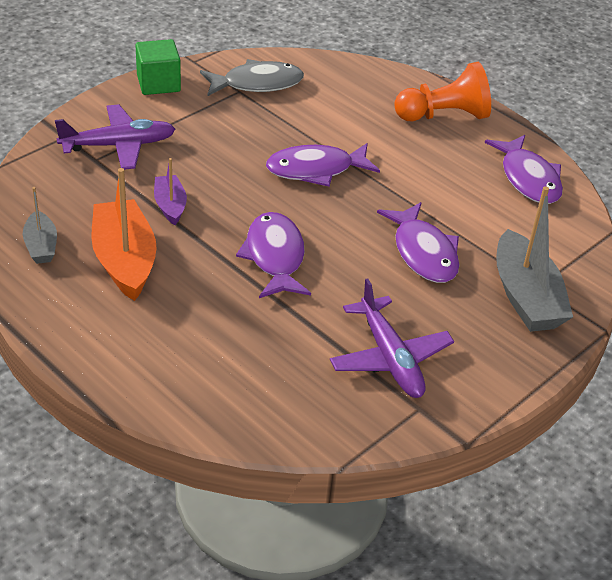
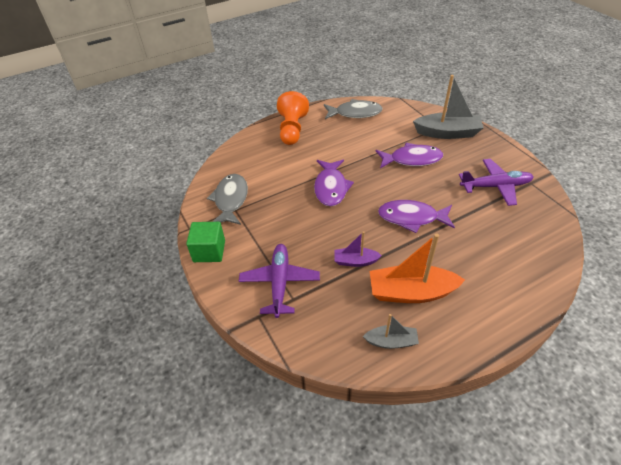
camera: 70 degrees left, 5 degrees up
(528, 178) = (355, 113): purple fish -> grey fish

